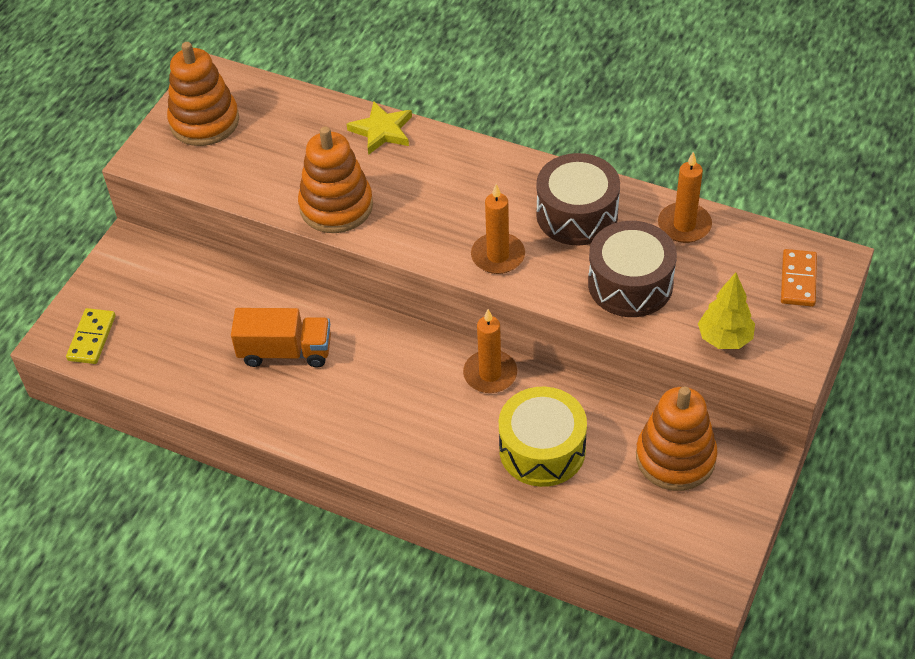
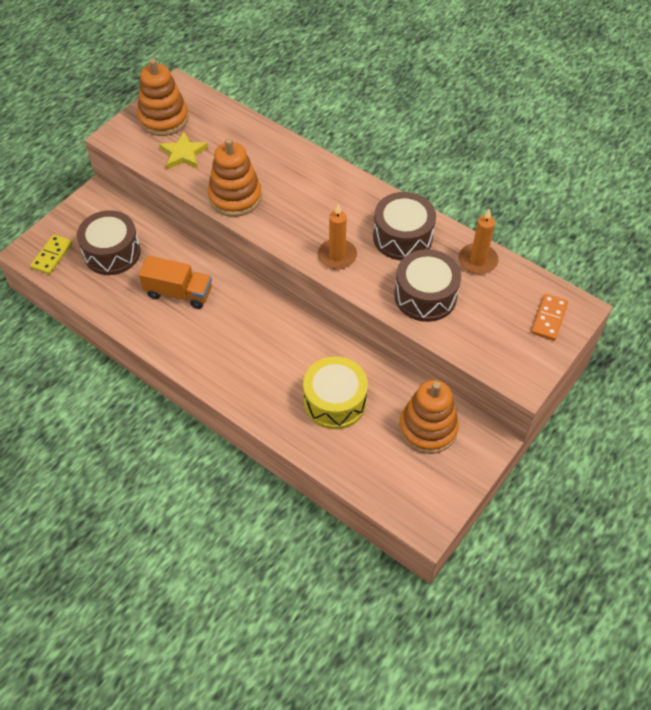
camera: 10 degrees right, 5 degrees up
(175, 317) = (112, 252): none -> brown drum
(382, 131) = (283, 149): yellow star -> yellow star (183, 154)
(490, 374) = (315, 339): orange candle -> none
(724, 339) = (481, 351): yellow tree -> none

